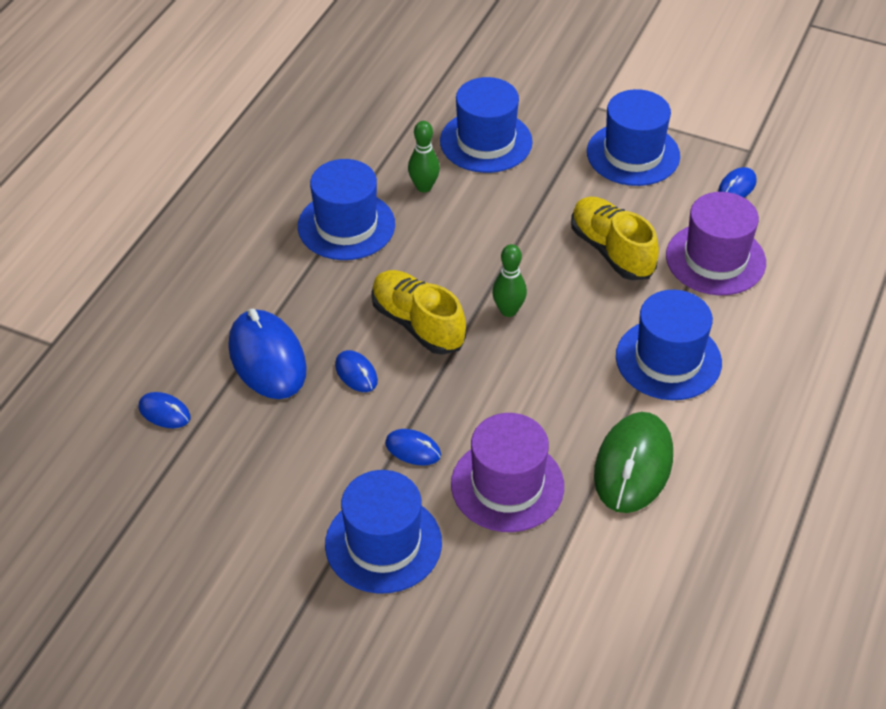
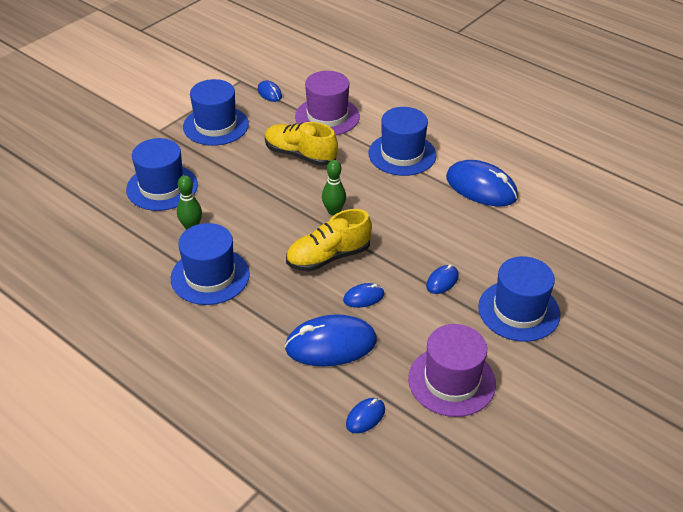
camera: 75 degrees left, 5 degrees down
(507, 485) = (483, 243): purple hat -> purple hat (451, 381)
(611, 251) = (300, 155): yellow shoe -> yellow shoe turned 45 degrees clockwise
(633, 466) = (481, 187): green mouse -> blue mouse

